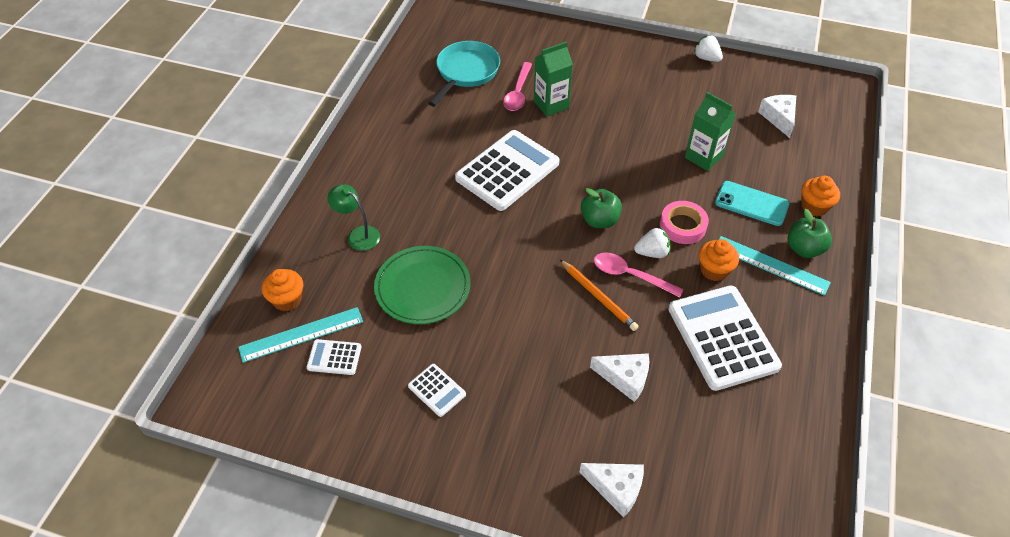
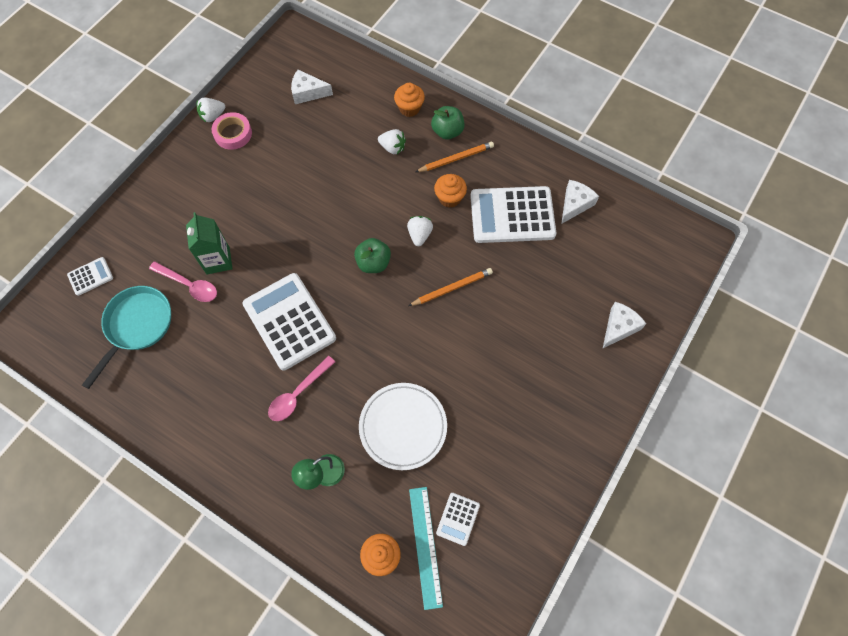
camera: 75 degrees left, 15 degrees up
(422, 287) = (403, 426): green plate -> white plate
(437, 390) = (511, 436): white calculator -> white calculator (90, 276)
(466, 72) = (137, 326): turquoise pan -> turquoise pan turned 75 degrees clockwise
(625, 378) = (531, 293): white cheese -> white cheese (575, 204)
(630, 275) = (437, 258): pink spoon -> pink spoon (297, 394)
(682, 226) = (399, 203): pink tape -> pink tape (233, 134)
(703, 157) = (331, 162): green carton -> none
(751, 204) = (392, 148): turquoise phone -> white strawberry
(771, 265) = (456, 159): turquoise ruler -> orange pencil

